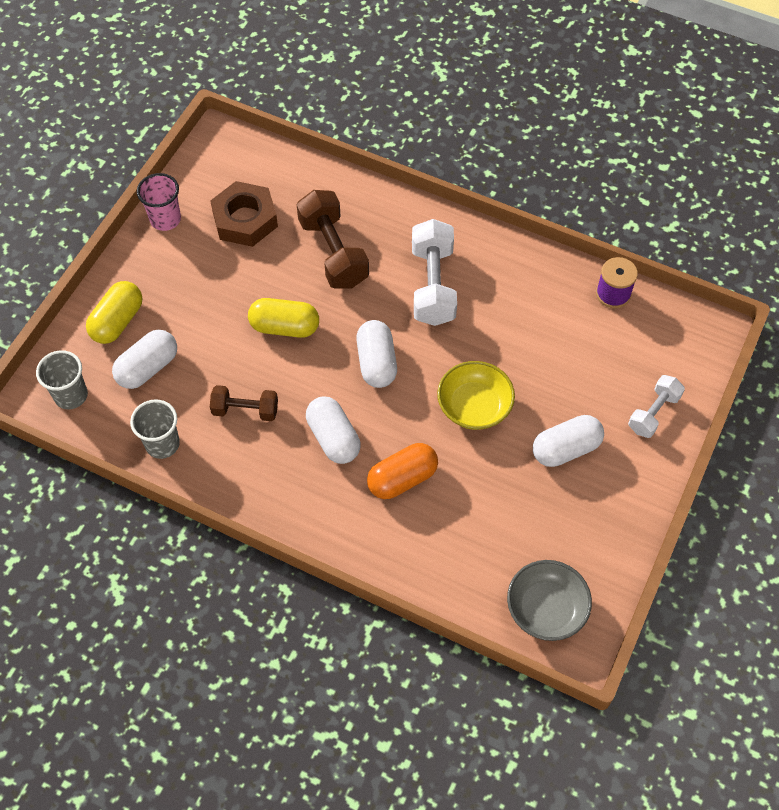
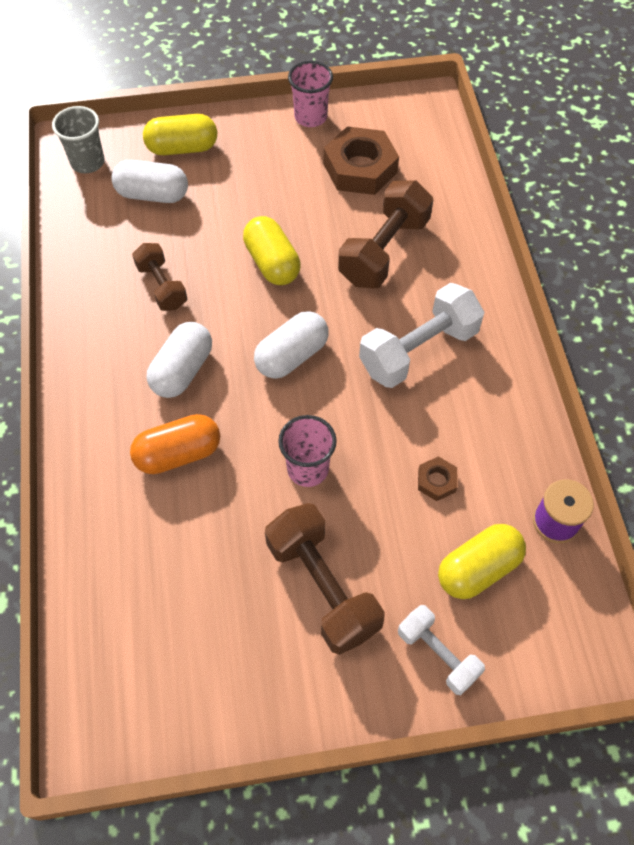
camera: 55 degrees right, 0 degrees up
(162, 444) = (84, 249): grey cup -> none
(402, 479) = (178, 454): orange capsule -> orange capsule turned 45 degrees counterclockwise
(474, 406) = (308, 469): yellow bowl -> pink cup
(538, 338) = (436, 481): none -> brown nut
(546, 608) = (115, 680): grey bowl -> none
(566, 449) = (323, 587): white capsule -> brown dumbbell
(614, 355) = (478, 569): none -> yellow capsule
(653, 413) = (437, 654): white dumbbell -> white dumbbell turned 45 degrees clockwise

